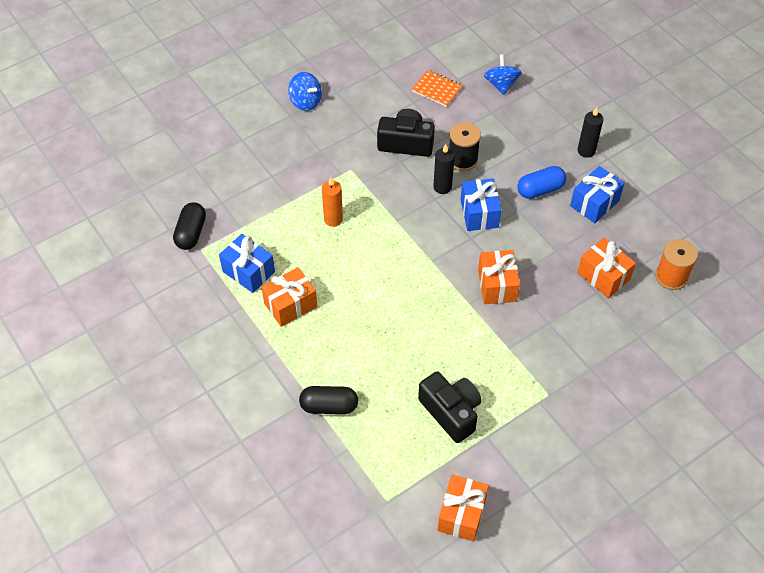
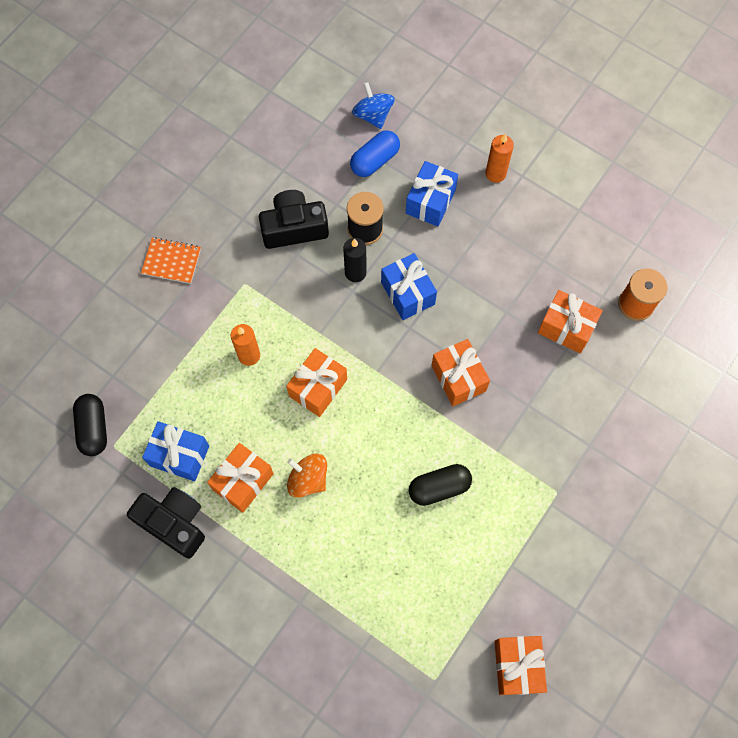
camera: 20 degrees left, 15 degrees up
(305, 101) = (158, 209): blue spinning top -> none
(329, 406) = (332, 591): black capsule -> black capsule (439, 488)
(343, 320) = (308, 479): none -> orange spinning top
(378, 258) = (318, 388): none -> orange gift
(437, 89) = (303, 144): orange notebook -> orange notebook (171, 261)
(451, 412) = (464, 550): black camera -> black camera (174, 523)
(540, 189) = (463, 240): blue capsule -> blue capsule (374, 160)
(586, 151) = (495, 174): black candle -> orange candle
(594, 203) = (527, 239): blue gift -> blue gift (430, 201)

